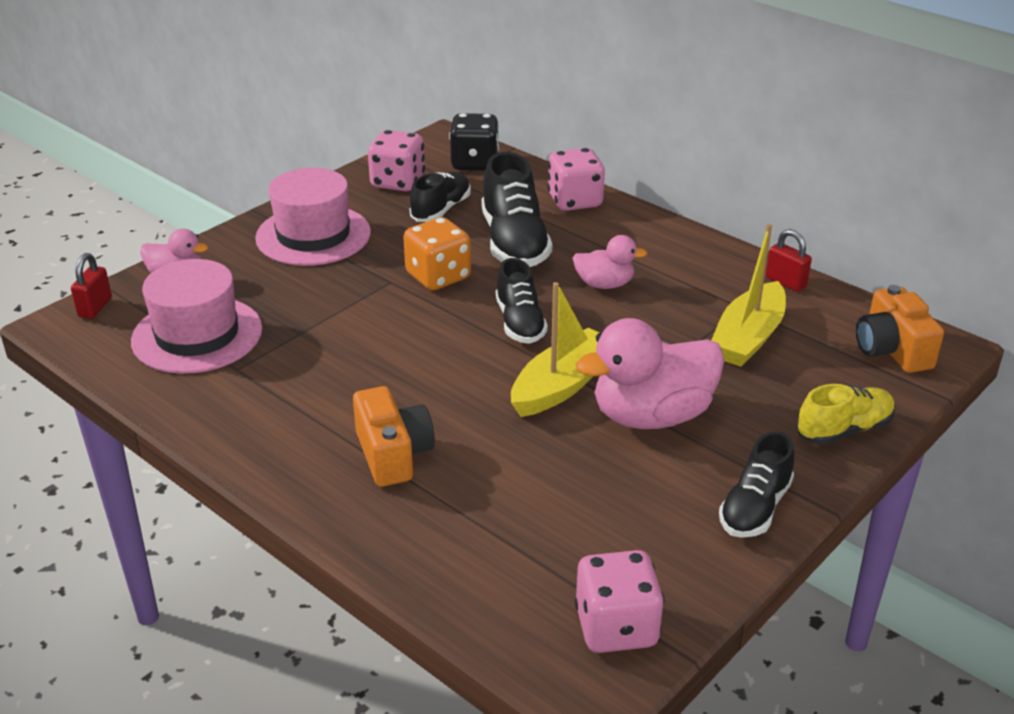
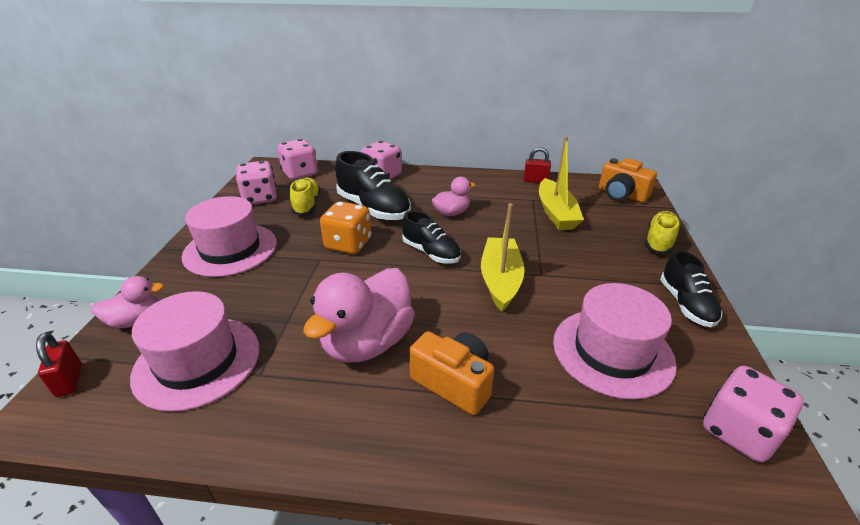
camera: 35 degrees left, 0 degrees up
(441, 210) = (306, 205): black shoe -> yellow shoe
(474, 163) = (300, 173): black dice -> pink dice
(589, 506) = (612, 351): none -> pink hat
(651, 416) = (568, 276): pink duck -> pink duck (367, 342)

